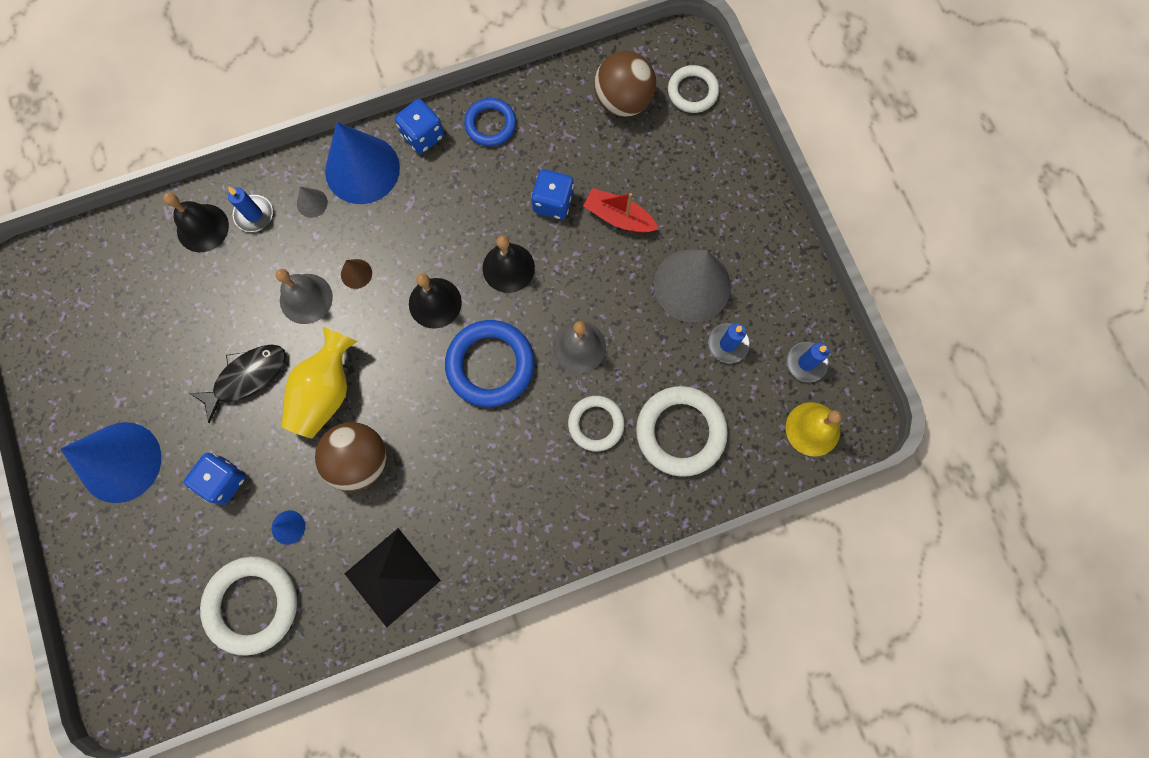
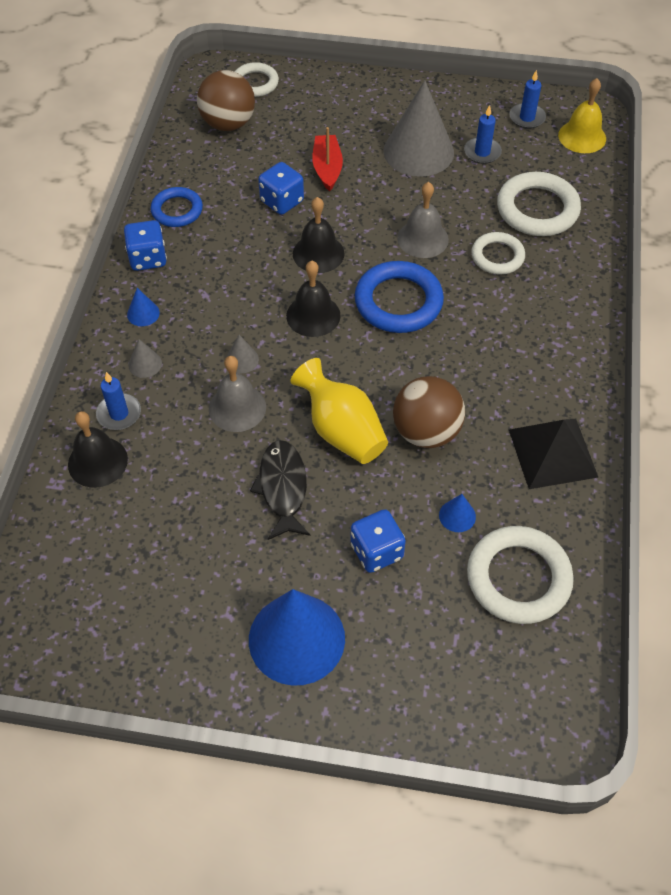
camera: 60 degrees left, 20 degrees down
(356, 273) = (242, 360): brown cone -> grey cone
(362, 169) = (143, 313): blue cone -> blue cone, size x0.41
(619, 217) = (327, 168): red boat -> red boat turned 120 degrees clockwise

